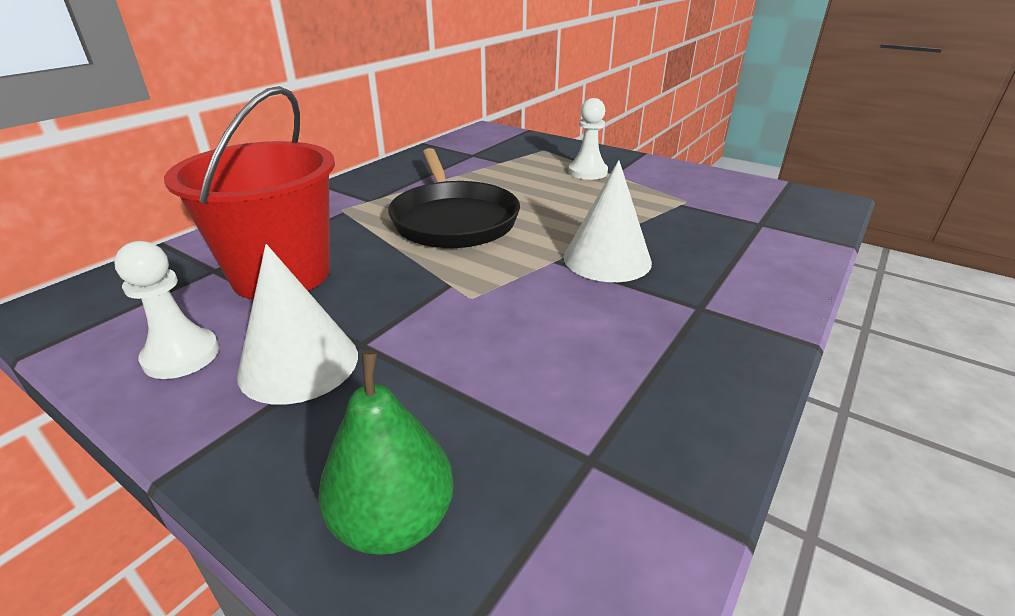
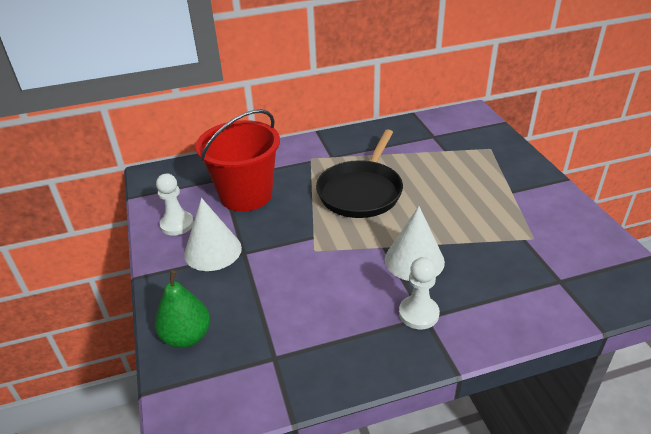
camera: 40 degrees right, 5 degrees up
(587, 172) = (494, 183): white pawn -> white pawn (418, 313)

